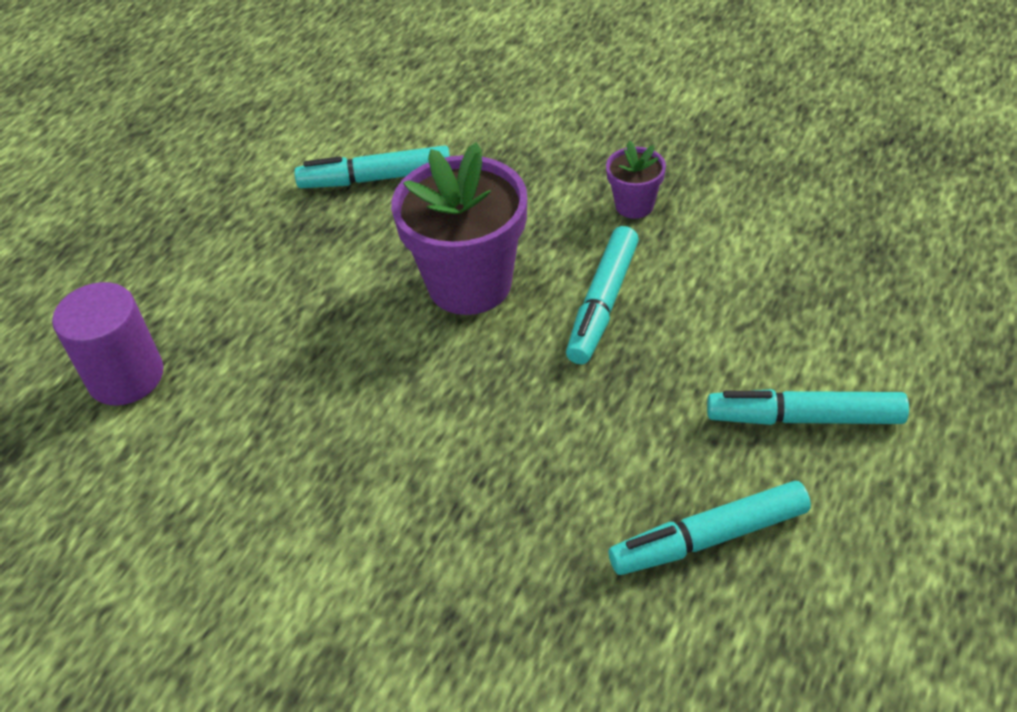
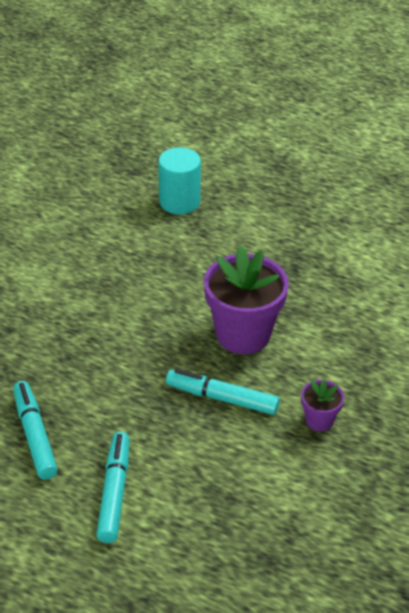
camera: 85 degrees right, 5 degrees down
(126, 376) = (179, 202): purple cylinder -> turquoise cylinder
(376, 178) = (344, 288): turquoise marker -> none

